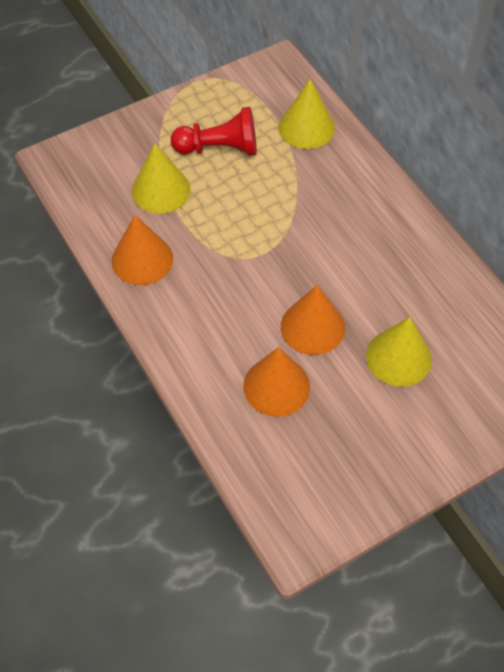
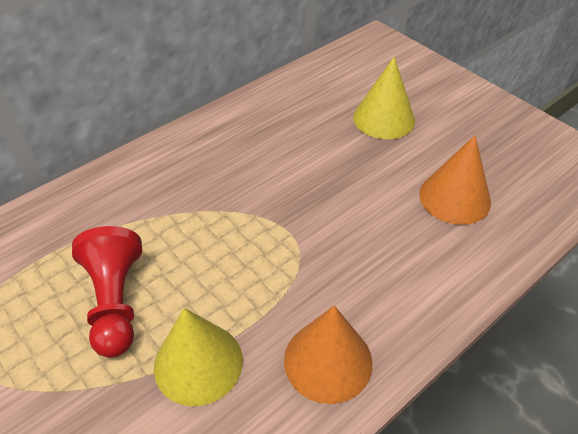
camera: 100 degrees left, 10 degrees down
(306, 127) = (82, 214): yellow cone -> none
(312, 327) = (373, 178): orange cone -> none

